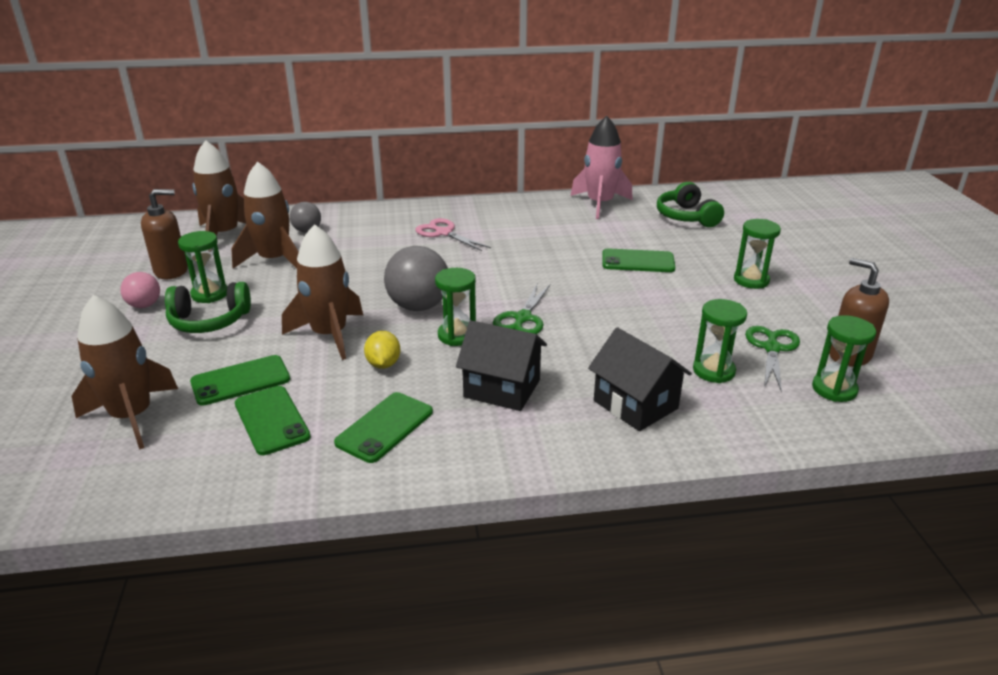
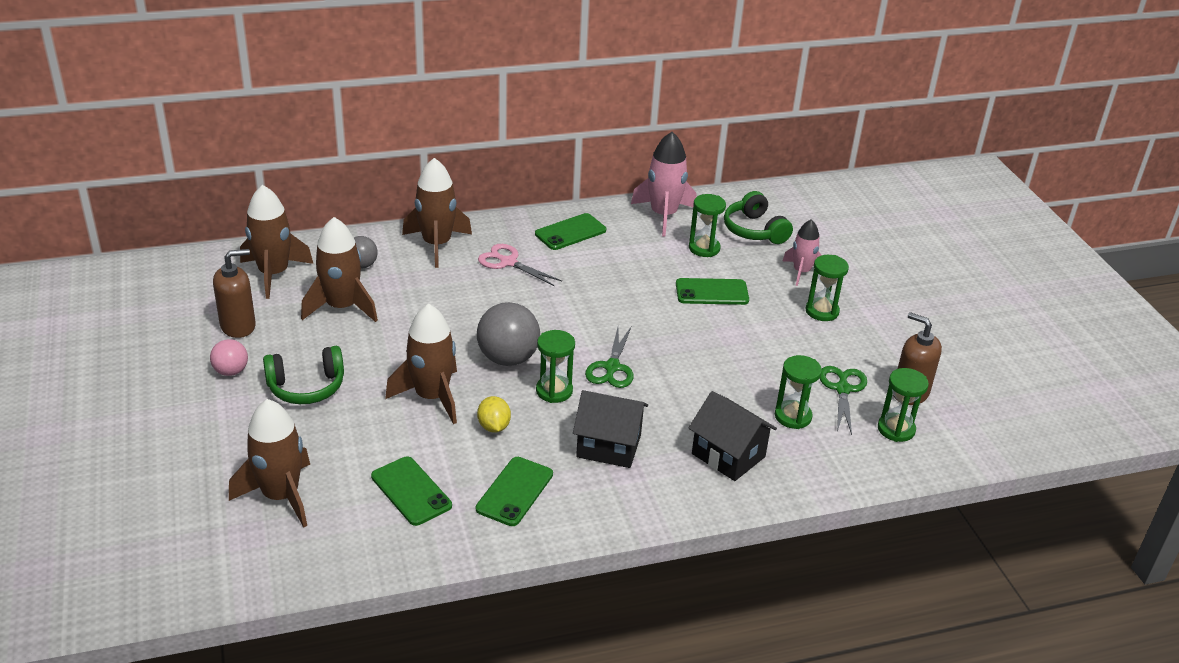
camera: 10 degrees left, 5 degrees up
(210, 294) = (292, 354): green hourglass -> green hourglass (704, 248)
(240, 381) = (366, 452): green phone -> green phone (570, 232)
(382, 218) = (436, 244): none -> brown rocket
(731, 249) = (801, 272): none -> pink rocket

